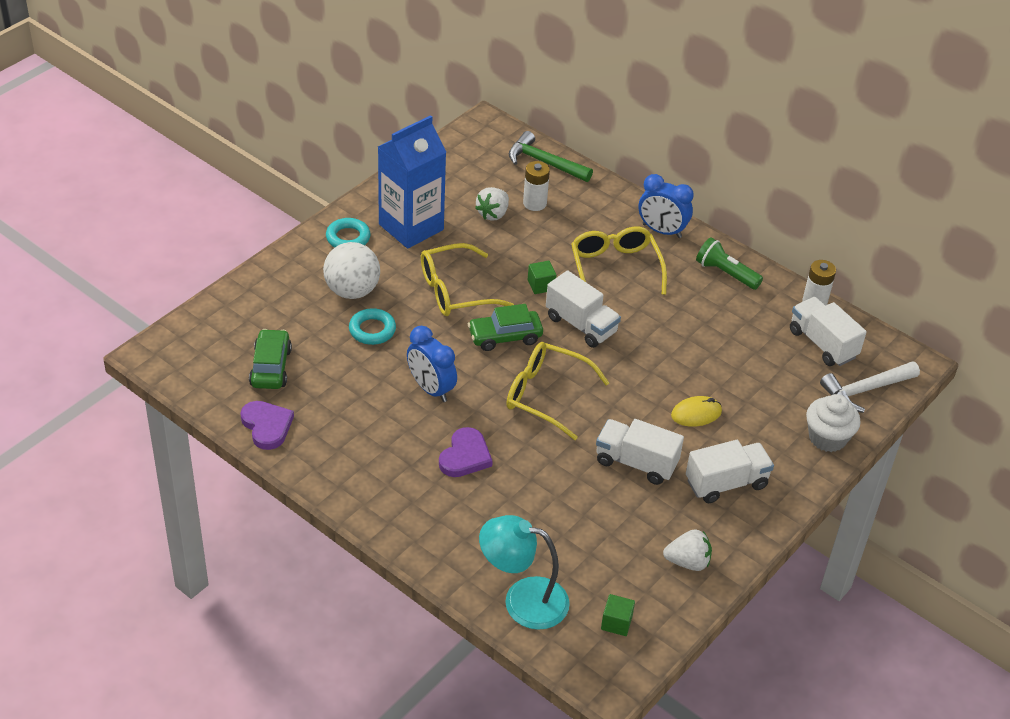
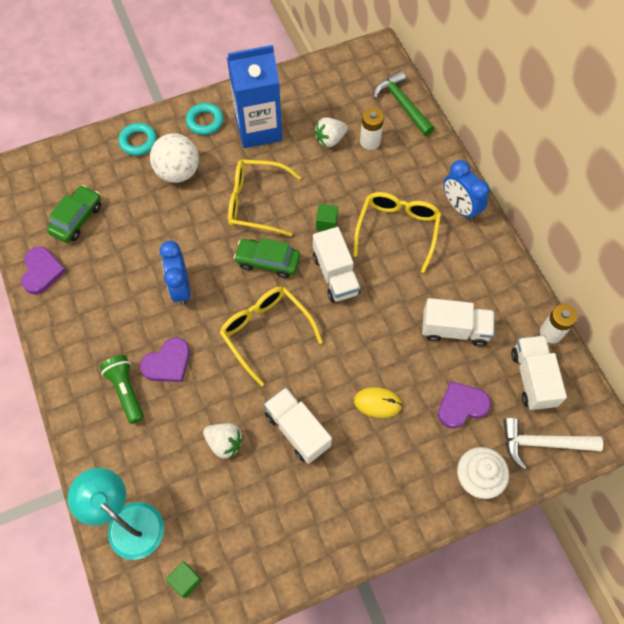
camera: 30 degrees right, 20 degrees up
(372, 330) = (171, 214): turquoise ring -> turquoise ring (138, 141)
(687, 562) = (279, 549): white strawberry -> white strawberry (224, 443)
(726, 273) = (489, 271): green flashlight -> green flashlight (126, 391)
(726, 483) = (360, 485): white truck -> white truck (454, 329)
(774, 388) = (461, 406): none -> purple heart

